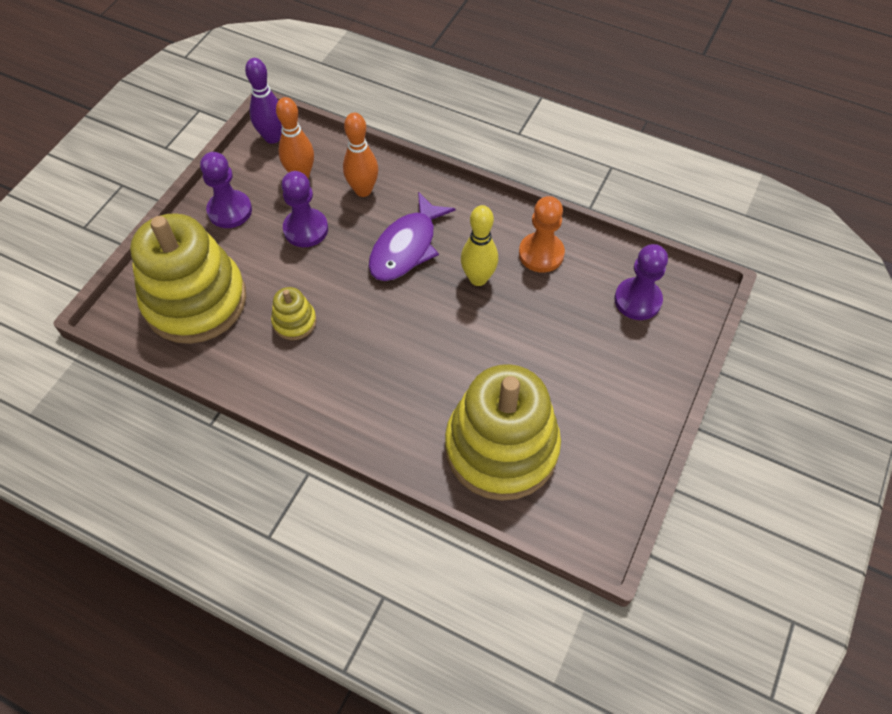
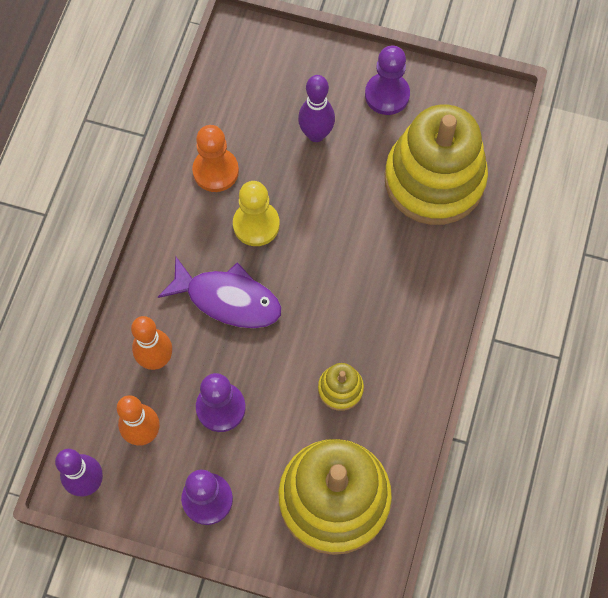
camera: 100 degrees left, 10 degrees up
(478, 278) = (256, 224): yellow bowling pin -> yellow pawn
(572, 344) = (316, 134): none -> purple bowling pin
(637, 300) = (257, 83): purple pawn -> purple pawn (387, 95)

